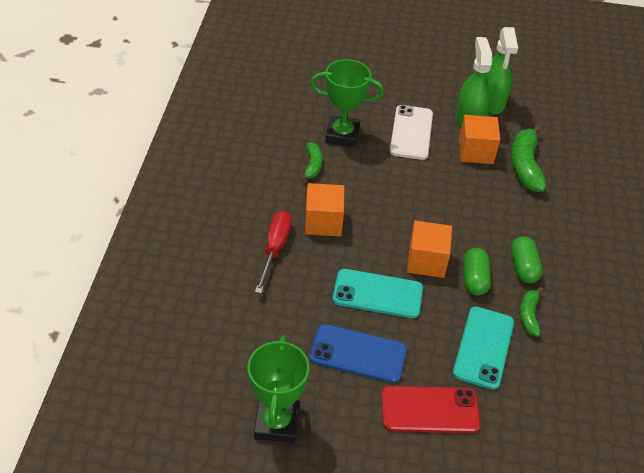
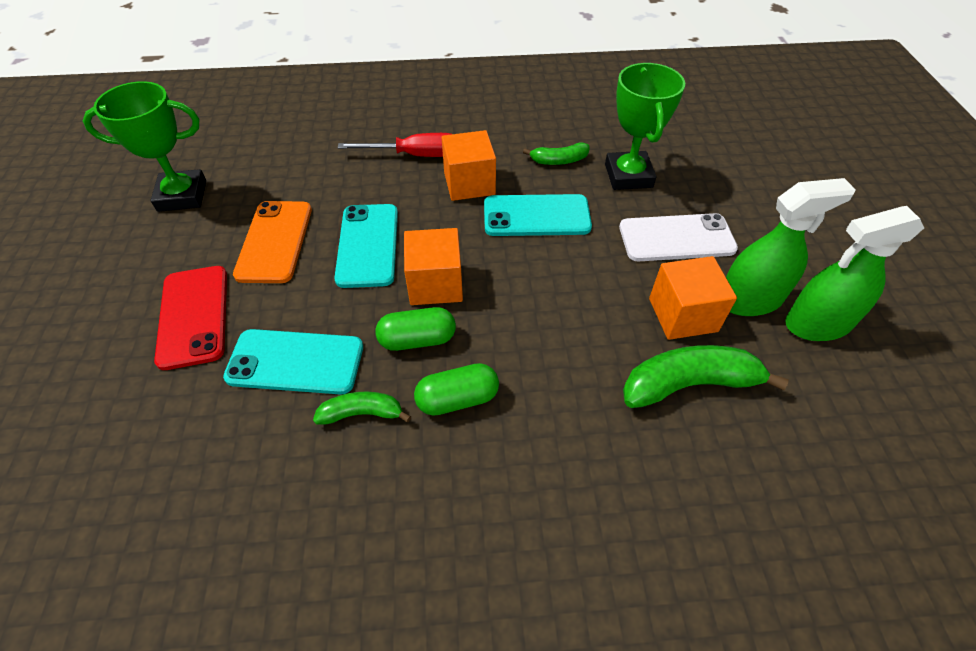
camera: 80 degrees right, 5 degrees up
(358, 353) = (275, 241): blue phone -> orange phone
(371, 193) = (536, 216): none -> turquoise phone

